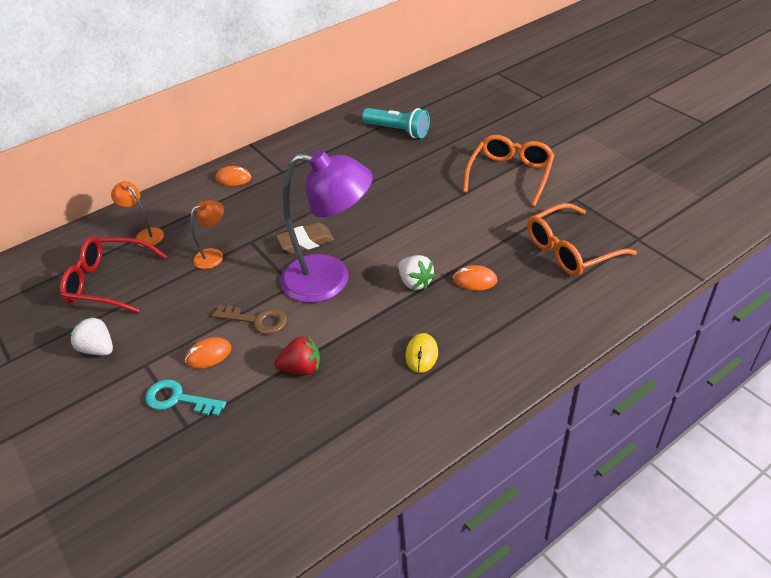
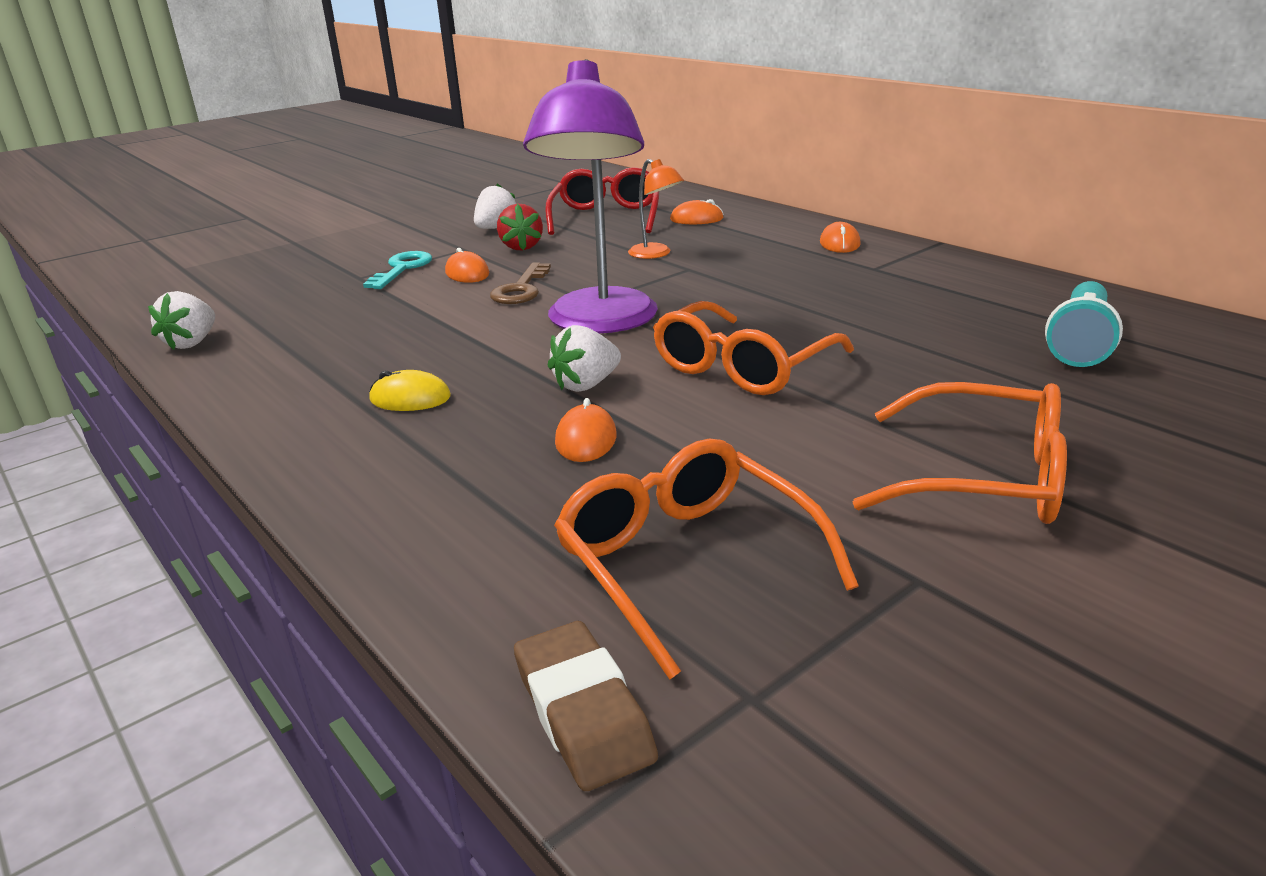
camera: 85 degrees right, 15 degrees down
(145, 235) = (696, 219): orange lamp -> orange mouse
(301, 368) = (420, 322): red strawberry -> red strawberry (521, 247)
(302, 510) = (192, 343): none -> white strawberry
(306, 242) = (691, 300): brown eraser -> brown eraser (583, 712)
(403, 227) = (743, 367): none -> orange glasses

